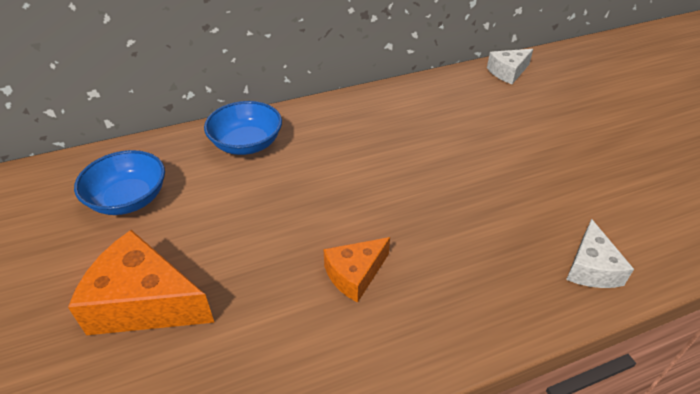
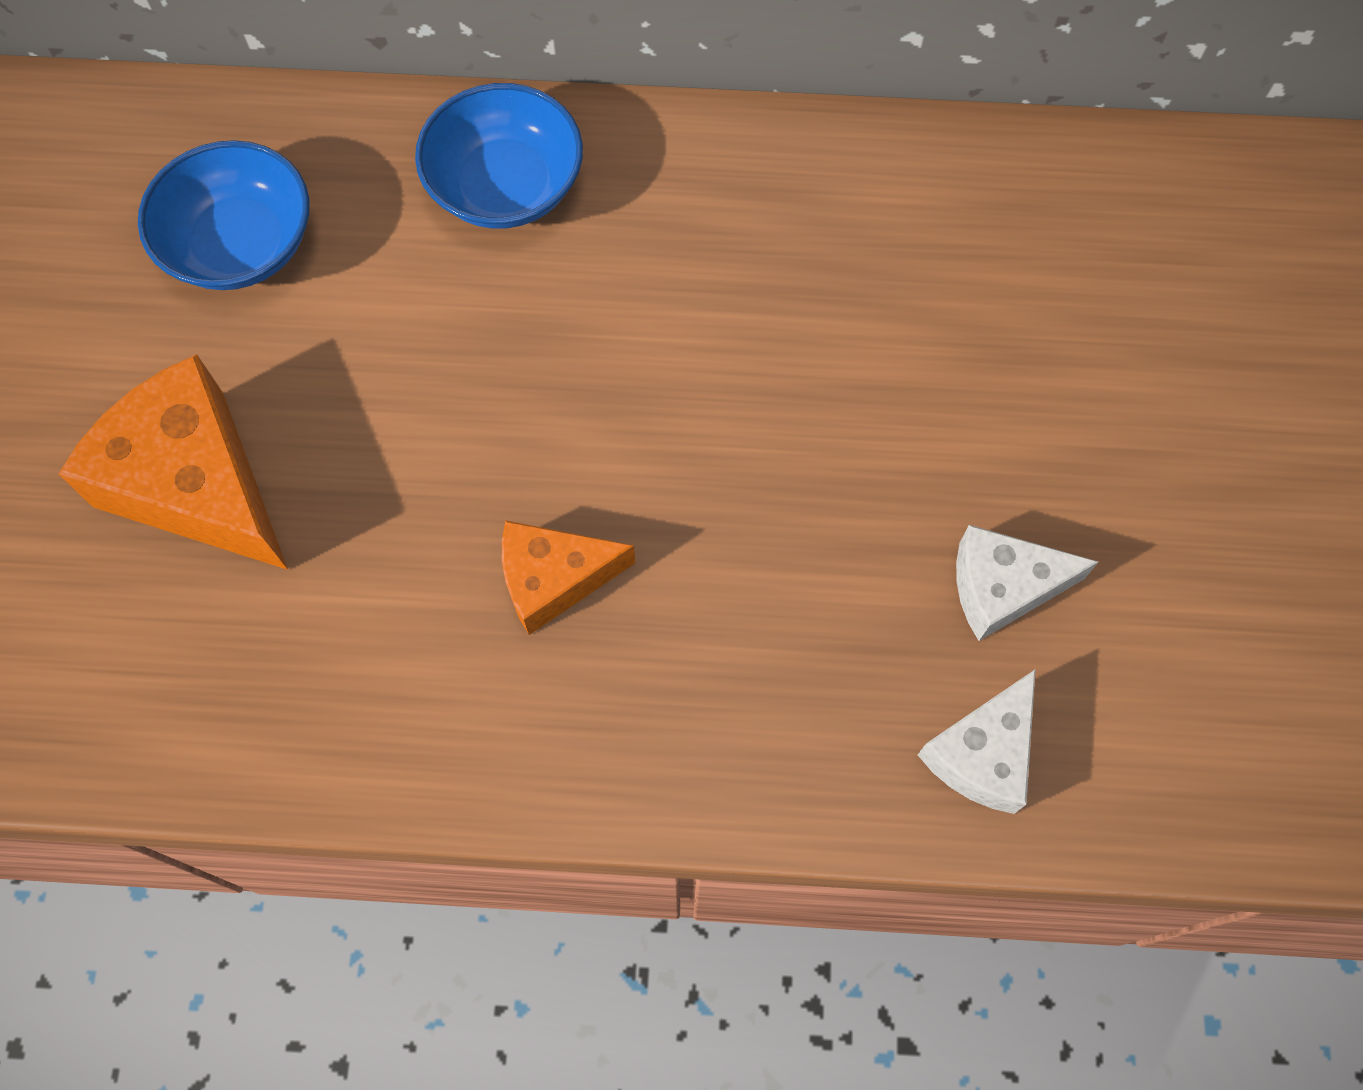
camera: 25 degrees right, 25 degrees up
(508, 72) = (1198, 186): white cheese -> white cheese (1003, 587)

